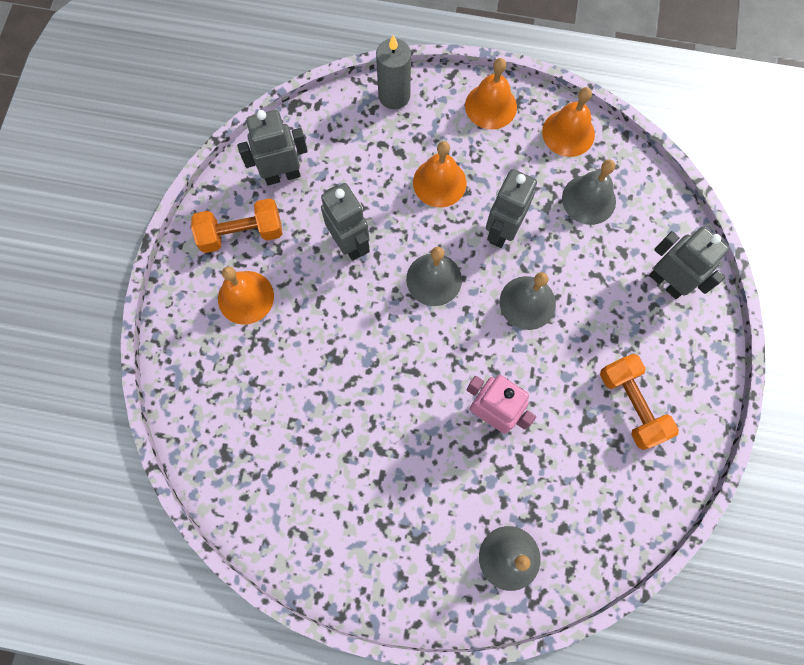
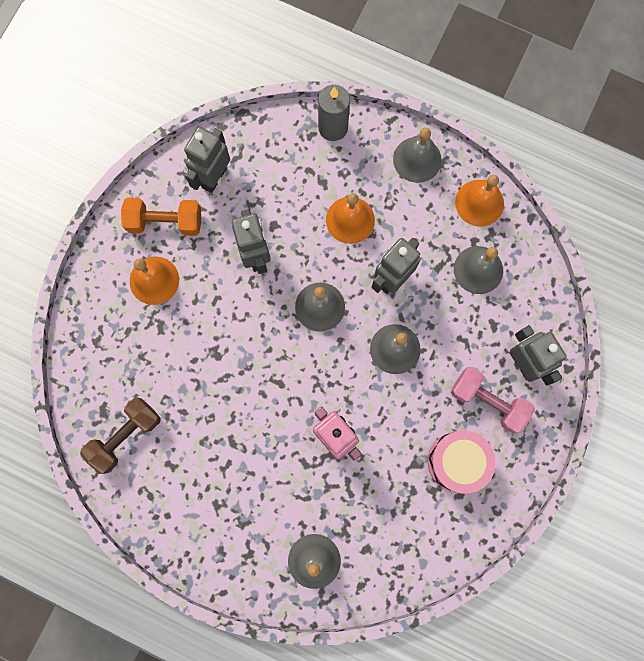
camera: 15 degrees right, 5 degrees up
(257, 475) = (125, 436): none -> brown dumbbell
(282, 175) = (214, 177): grey robot -> grey robot turned 60 degrees counterclockwise
(491, 106) = (417, 159): orange bell -> grey bell
(631, 404) = (457, 462): orange dumbbell -> pink drum
(643, 332) = (488, 401): none -> pink dumbbell

